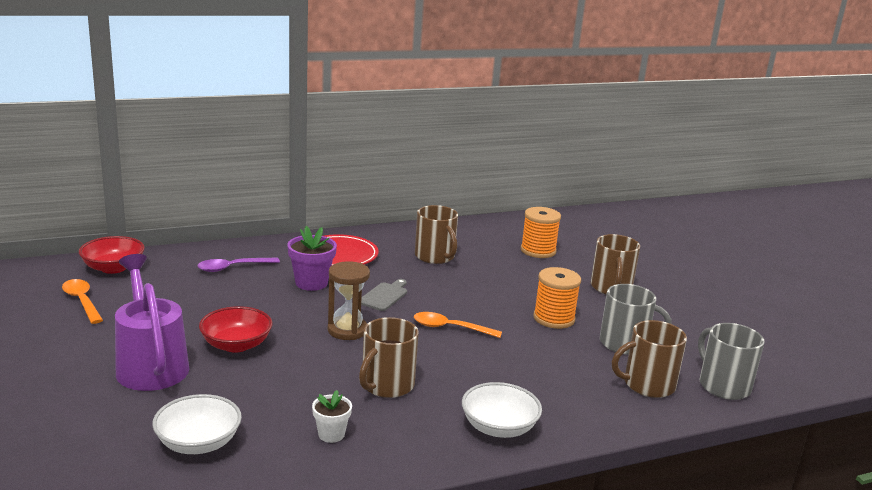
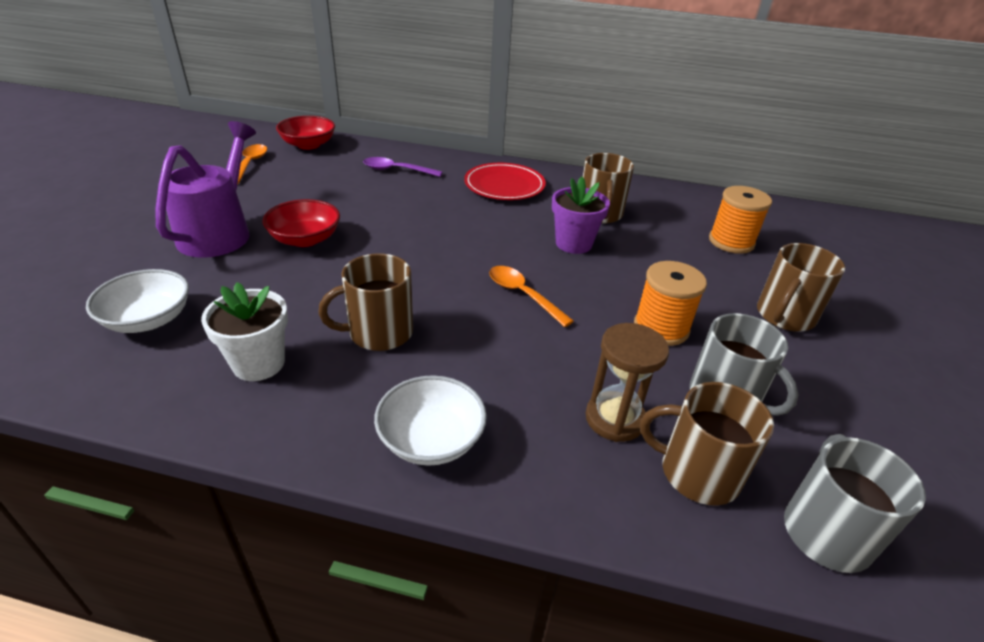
camera: 35 degrees right, 15 degrees up
(311, 283) = (444, 203): purple flower pot -> purple flower pot (573, 243)
(331, 434) = (258, 363): white flower pot -> white flower pot, size x1.64
(347, 330) = (417, 260): brown hourglass -> brown hourglass (615, 419)
(384, 296) = (497, 237): grey cutting board -> none

